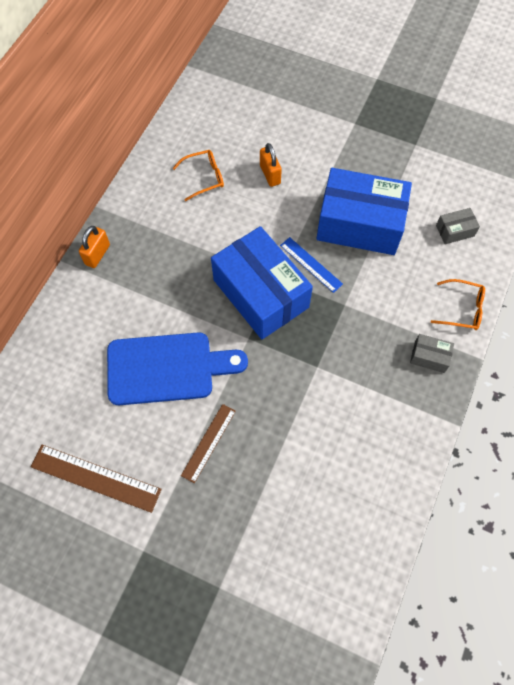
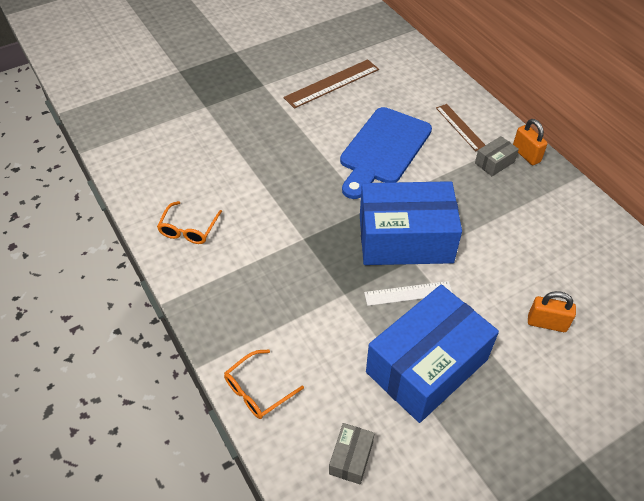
camera: 125 degrees right, 15 degrees down
(204, 177) = (574, 265): orange glasses -> orange glasses (189, 229)
(208, 442) = (303, 145): brown ruler -> brown ruler (460, 127)
(311, 264) = (408, 293): blue ruler -> white ruler
(429, 357) = (238, 325): grey box -> grey box (494, 162)

